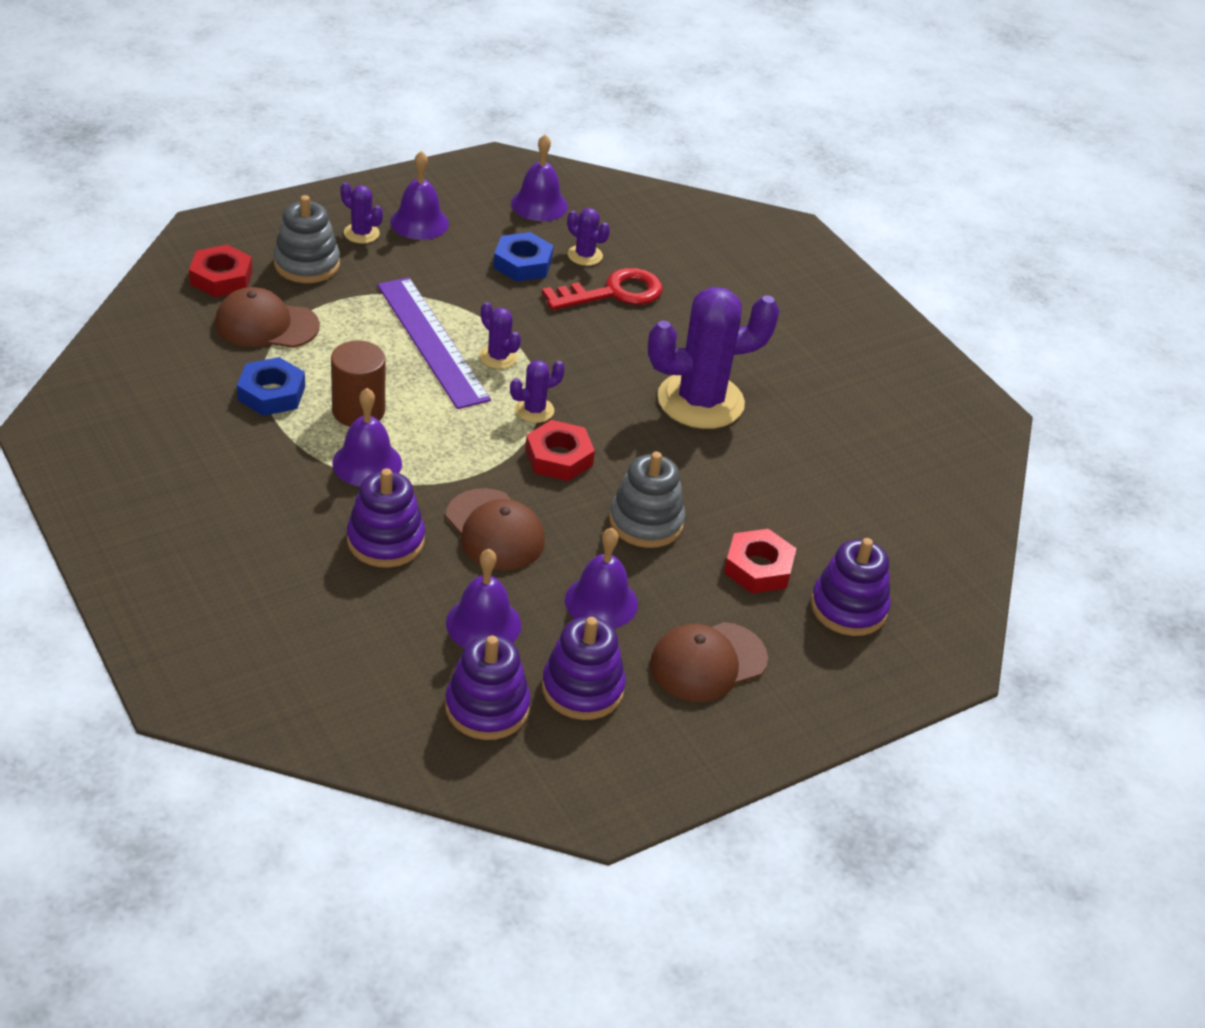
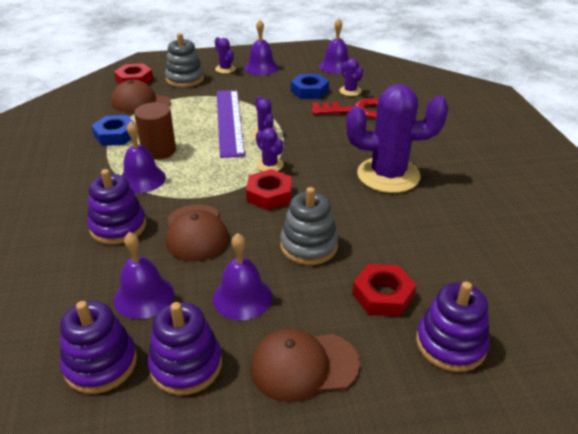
camera: 25 degrees right, 5 degrees down
(534, 410) = (269, 165): purple cactus -> purple cactus turned 60 degrees clockwise

